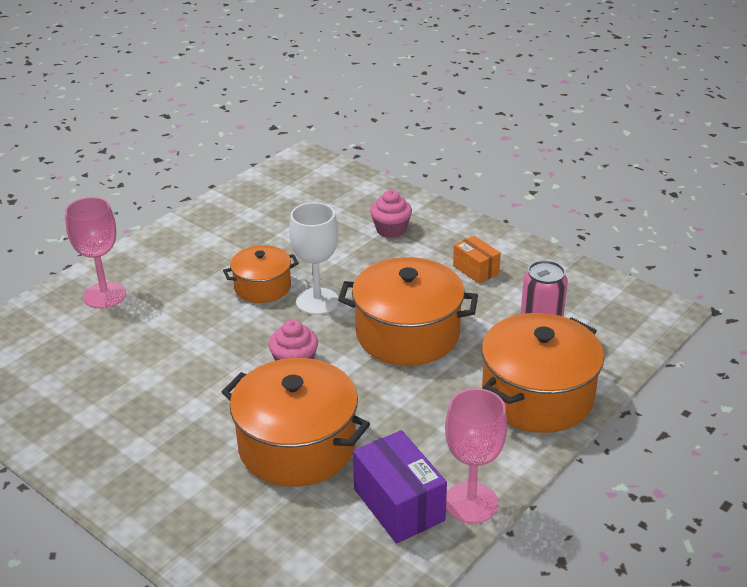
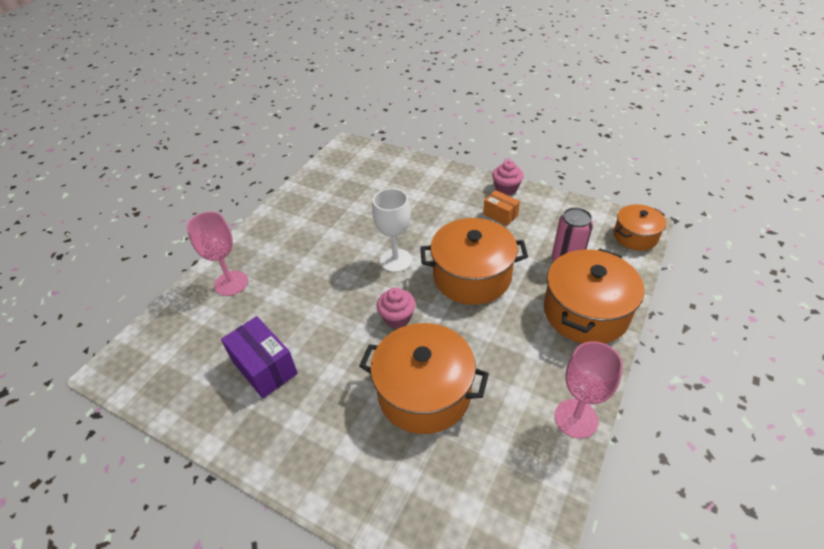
camera: 10 degrees left, 10 degrees up
(262, 287) = (351, 255): orange pot -> orange pot (635, 236)
(391, 229) = (428, 192): pink cupcake -> pink cupcake (506, 189)
(399, 504) = (522, 432): purple box -> purple box (264, 367)

